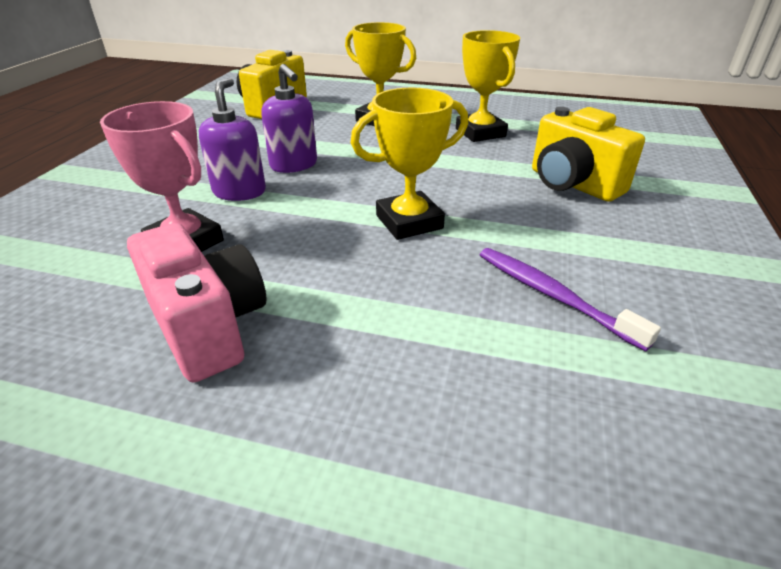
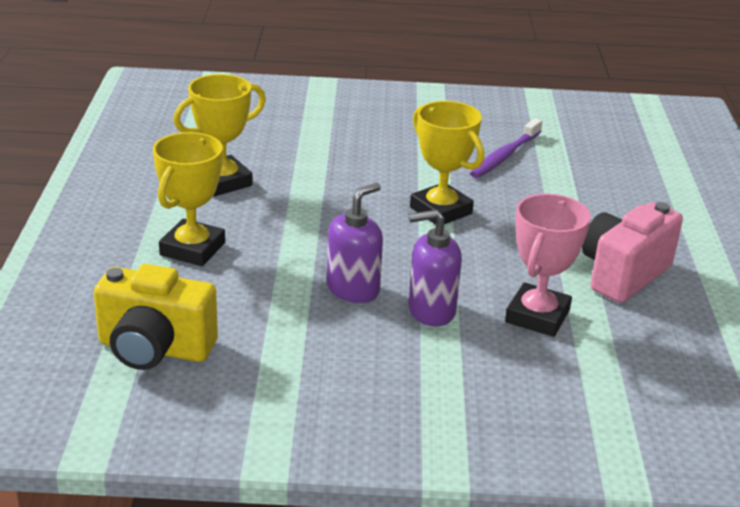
camera: 105 degrees left, 5 degrees down
(572, 184) = (336, 140): yellow camera -> none

